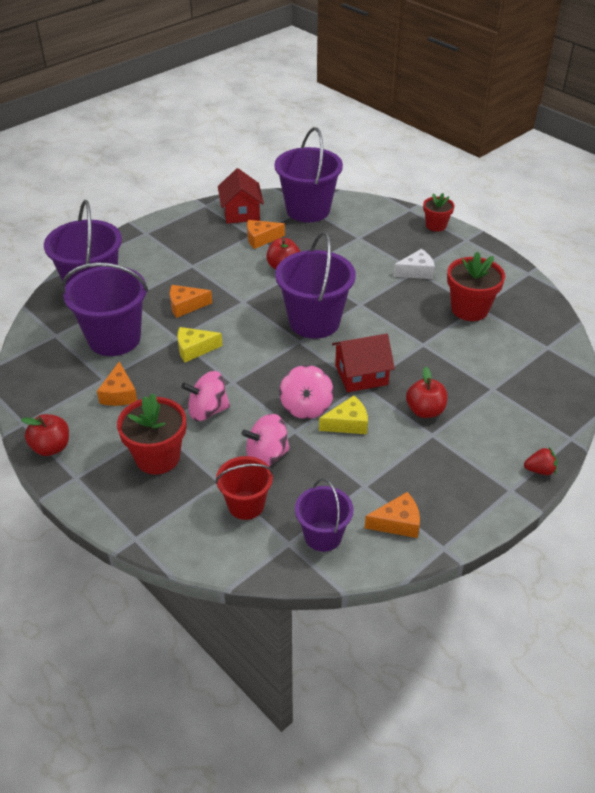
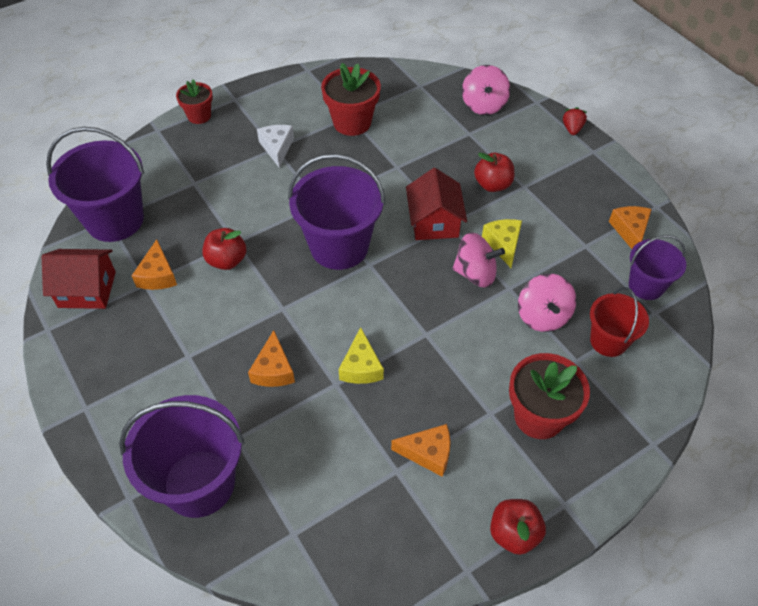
camera: 80 degrees left, 10 degrees up
(114, 338) = (319, 456): purple bucket -> none
(207, 411) = (470, 362): pink spinning top -> pink spinning top (483, 105)

